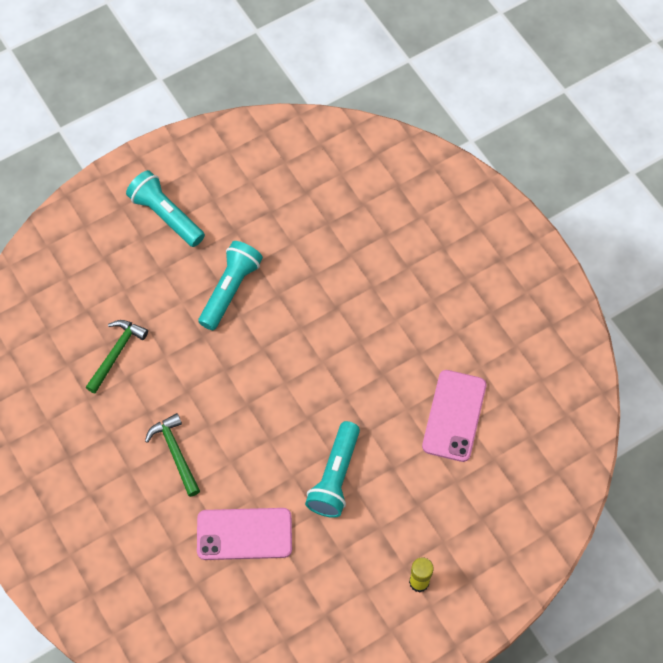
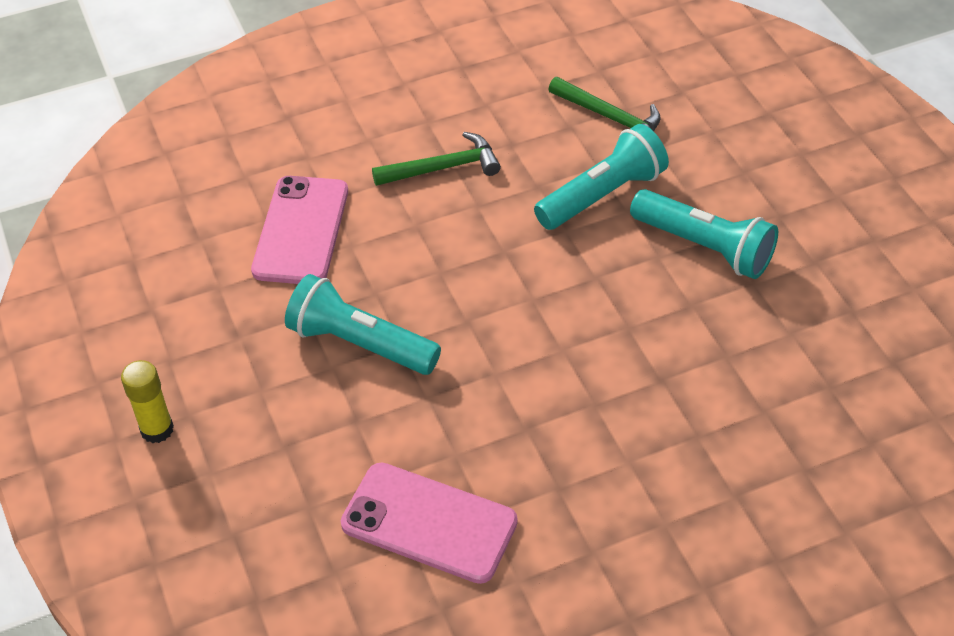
camera: 100 degrees right, 15 degrees down
(166, 215) = (842, 183): turquoise flashlight -> turquoise flashlight (602, 195)

